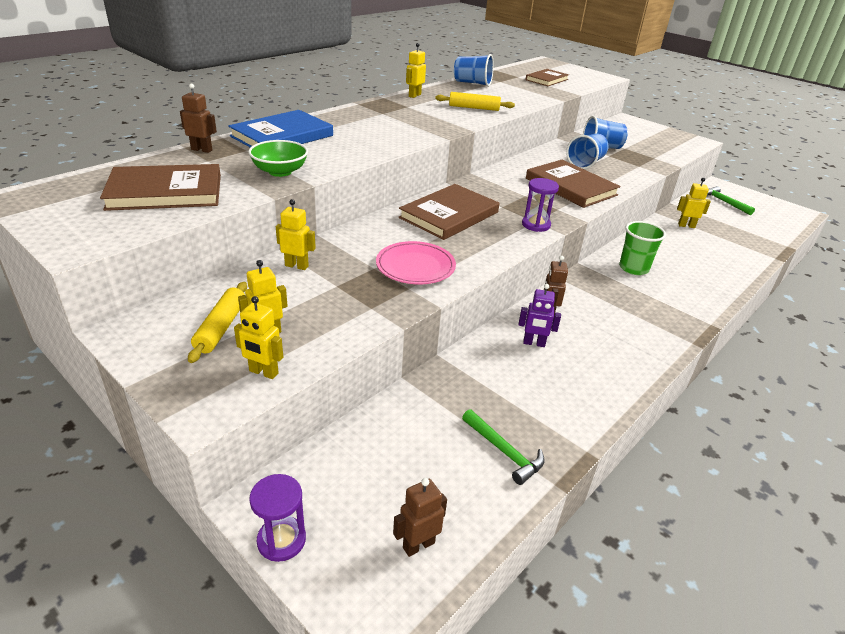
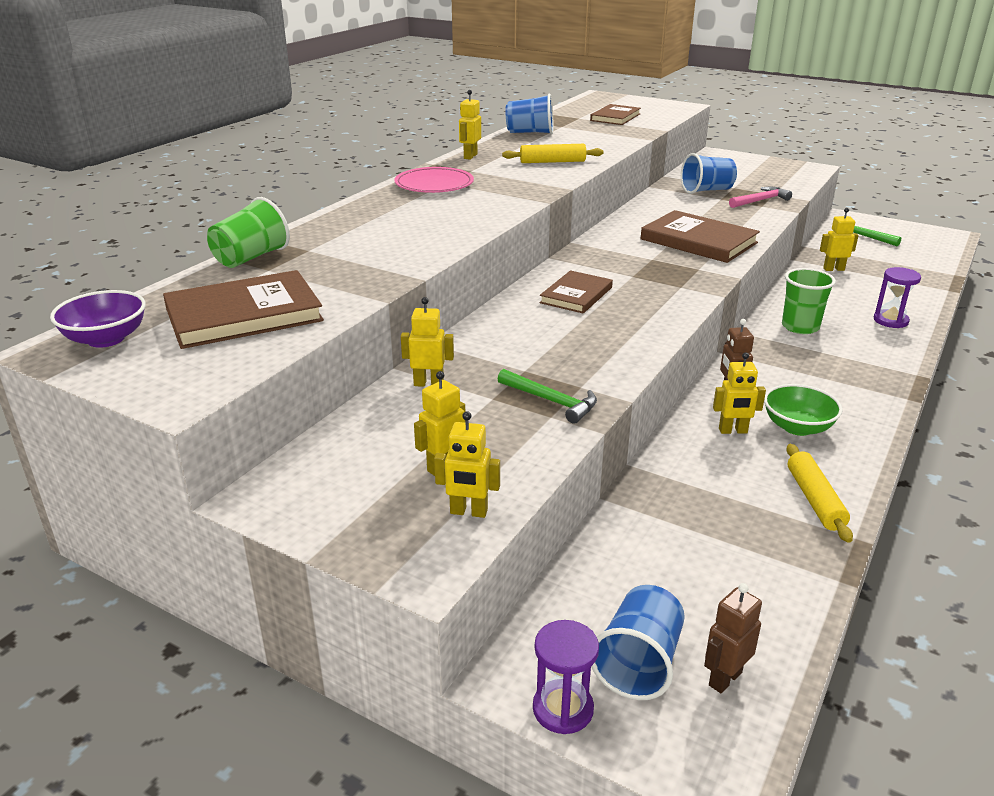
camera: 10 degrees left, 5 degrees down
(59, 194) = (106, 339): none -> purple bowl
(202, 150) = (251, 258): brown robot -> green cup
(221, 328) = (382, 471): yellow rolling pin -> yellow rolling pin (815, 500)
(280, 171) = (371, 269): green bowl -> green bowl (797, 427)
(282, 136) = (341, 227): blue book -> none
(415, 267) = (573, 361): pink plate -> pink plate (434, 185)
(449, 215) = (576, 295): brown book -> brown book, size x0.63
(504, 452) = (765, 557): green hammer -> green hammer (551, 401)
(534, 343) = (733, 431): purple robot -> yellow robot
(536, 225) = (684, 290): purple hourglass -> purple hourglass (890, 321)
(585, 163) = (699, 211): blue cup -> blue cup (639, 663)
(640, 161) = (760, 200): none -> pink hammer

